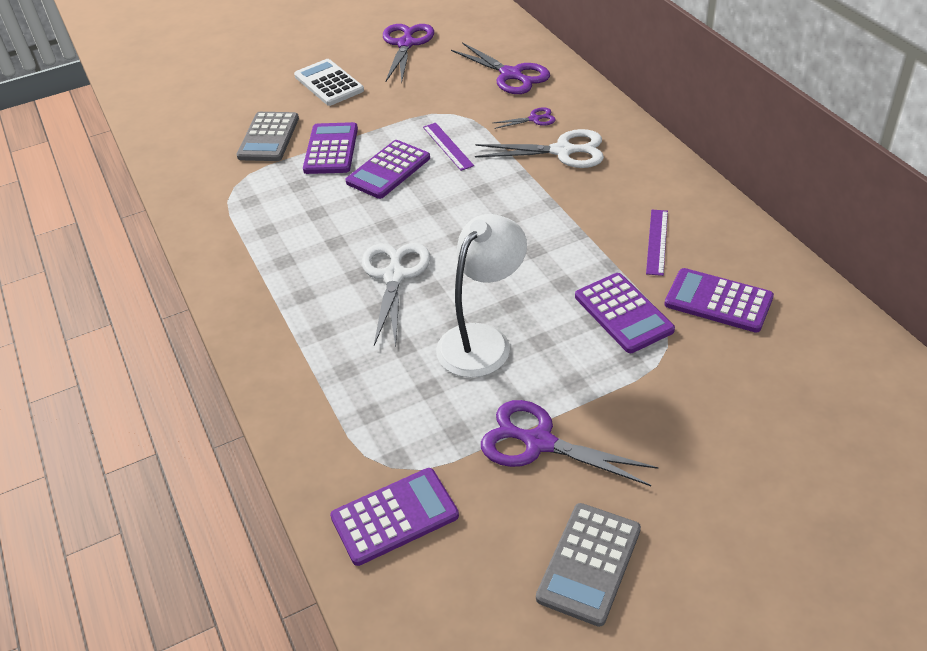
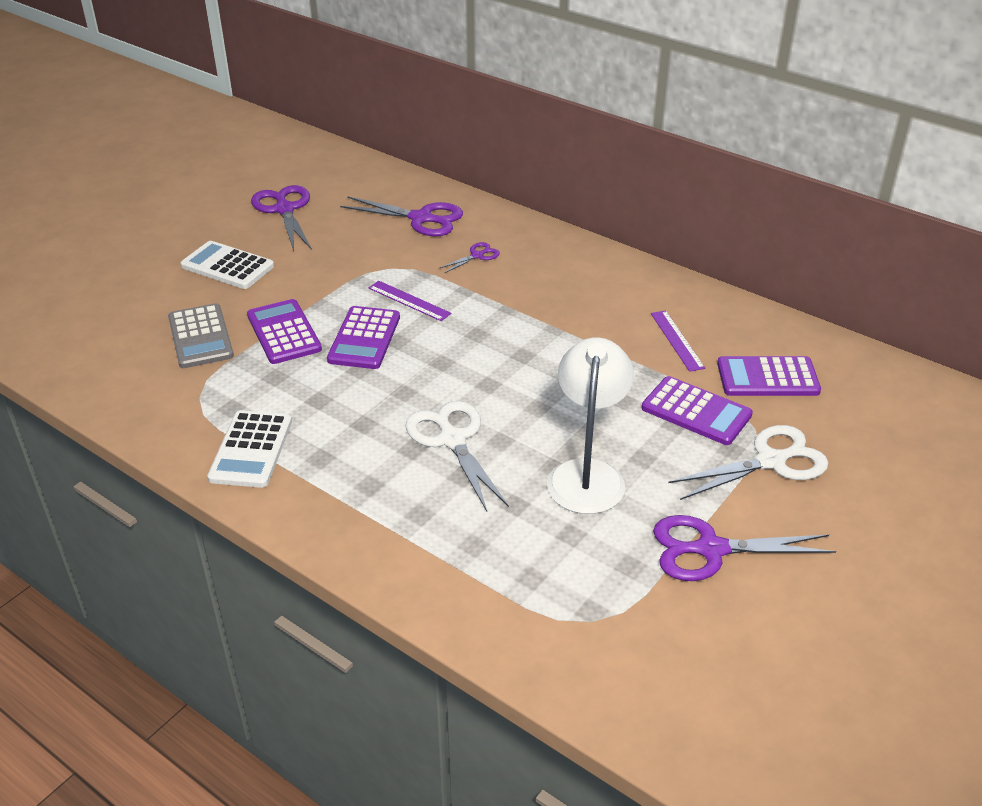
camera: 30 degrees left, 5 degrees down
(240, 239) = (251, 450): none -> white calculator
(395, 517) = (632, 665): purple calculator -> none
(562, 151) = (527, 279): white scissors -> white scissors (770, 461)
(589, 563) = (834, 638): grey calculator -> none

